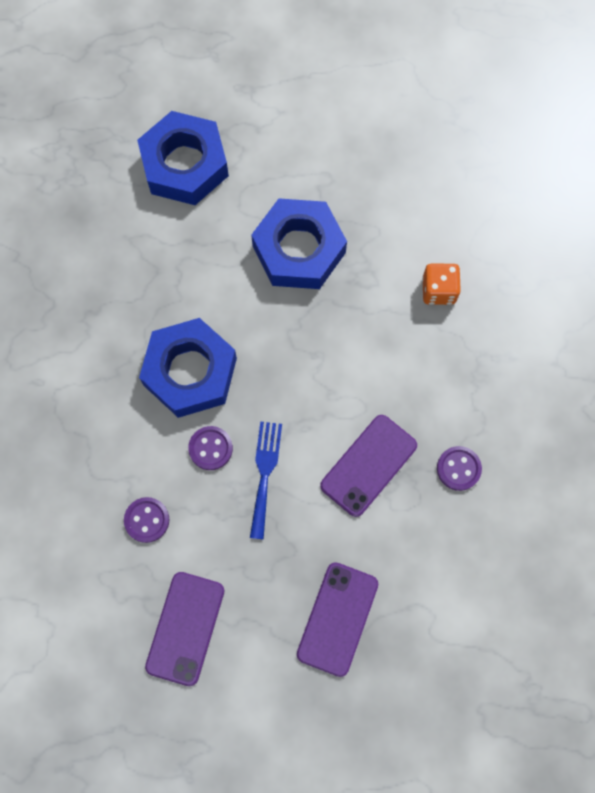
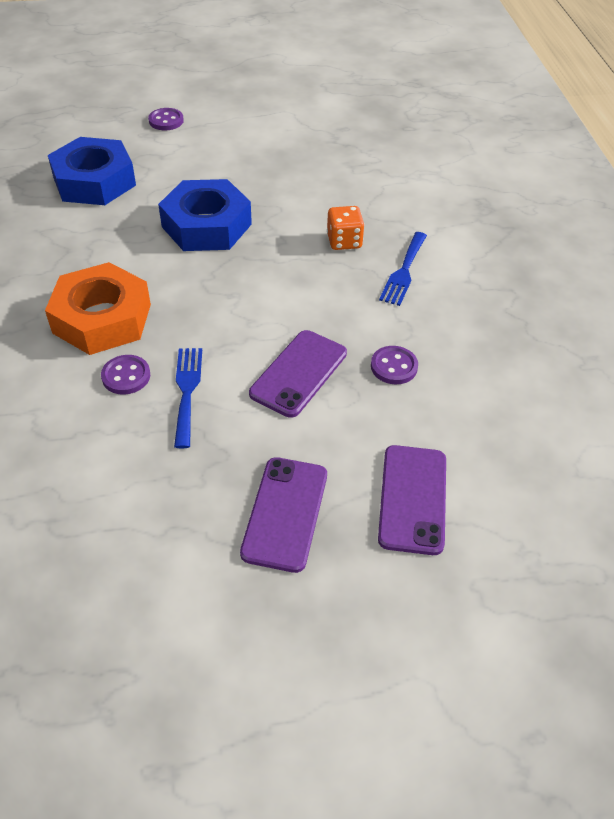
camera: 10 degrees left, 25 degrees down
(147, 520) = (54, 445): purple button -> purple button (166, 121)
(185, 628) = (100, 545): purple phone -> purple phone (413, 499)
(190, 372) = (102, 318): blue nut -> orange nut
(492, 342) = (404, 271): none -> blue fork

